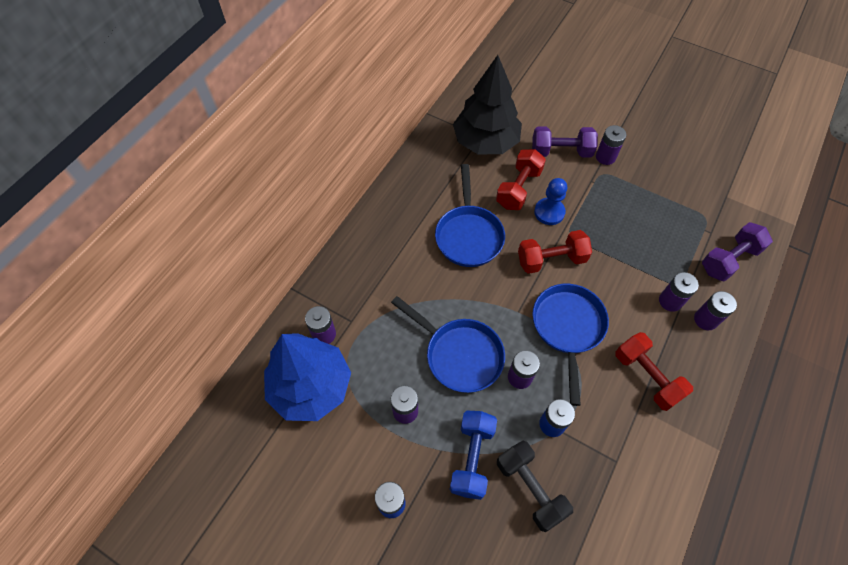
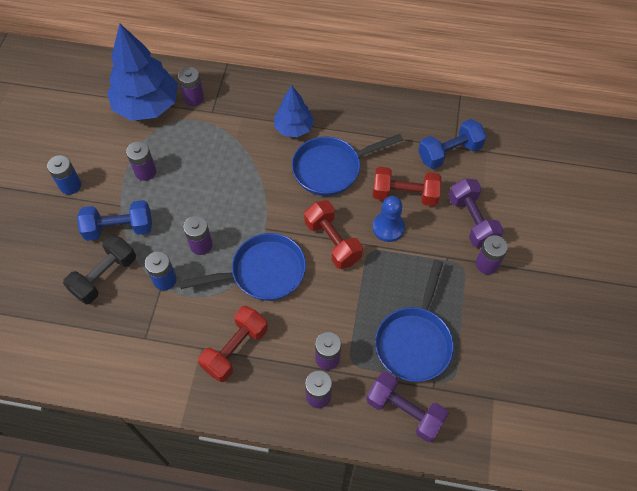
camera: 70 degrees right, 0 degrees up
(407, 251) = (294, 128): none -> blue tree
(459, 355) = (207, 195): blue pan -> blue pan (414, 341)
(485, 142) = (449, 153): black tree -> blue dumbbell

